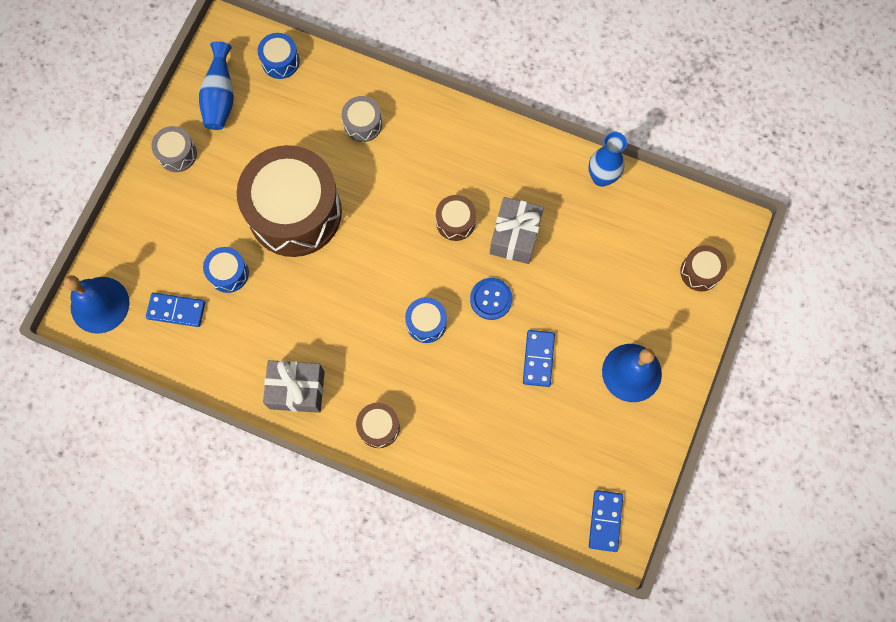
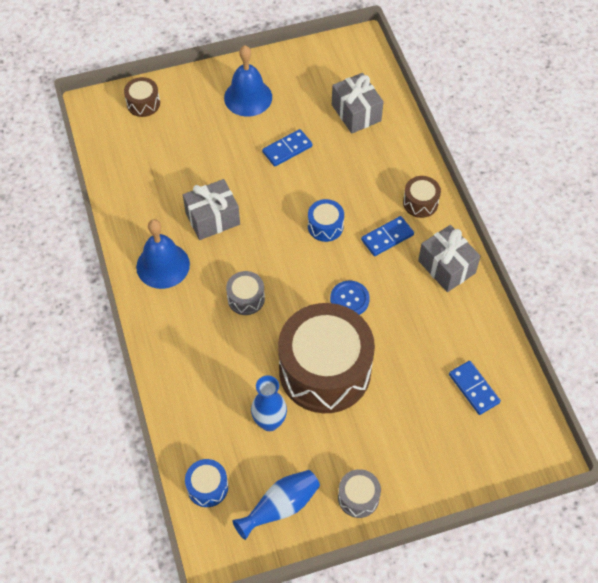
camera: 130 degrees left, 15 degrees down
(100, 305) = (524, 446): blue bell -> blue bell (163, 265)
(228, 273) = (413, 377): blue drum -> none
(363, 124) = (210, 380): grey drum -> grey drum (246, 298)
(455, 222) = (235, 261): brown drum -> none
(491, 299) = (272, 201): blue button -> blue button (349, 299)
(529, 459) = (356, 113): none -> grey gift
(601, 177) = (119, 198): blue vase -> blue vase (269, 422)
(605, 521) = (353, 55): blue domino -> blue domino (387, 237)

